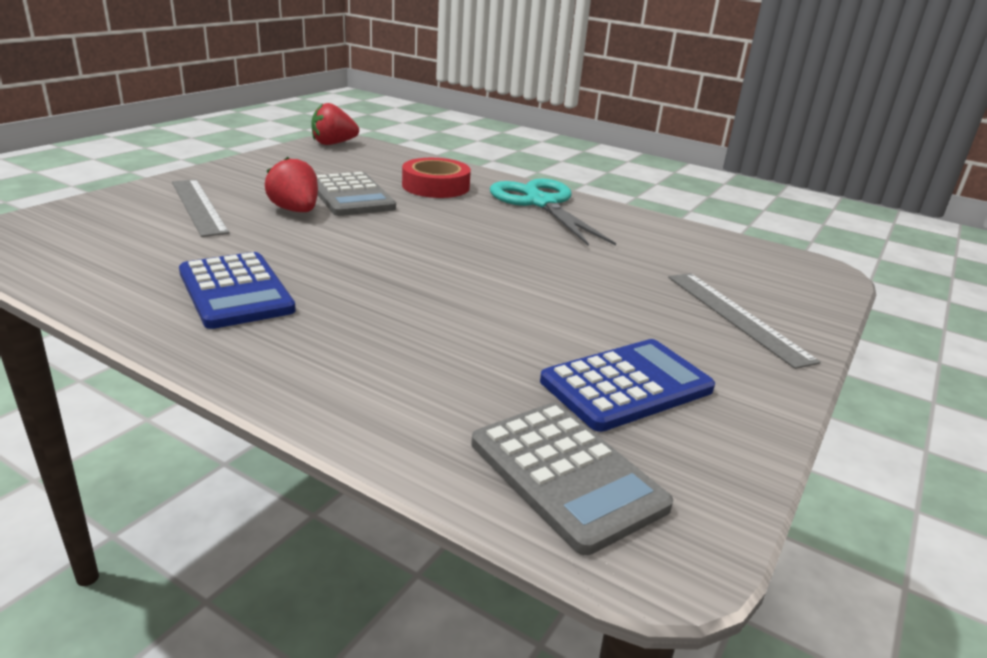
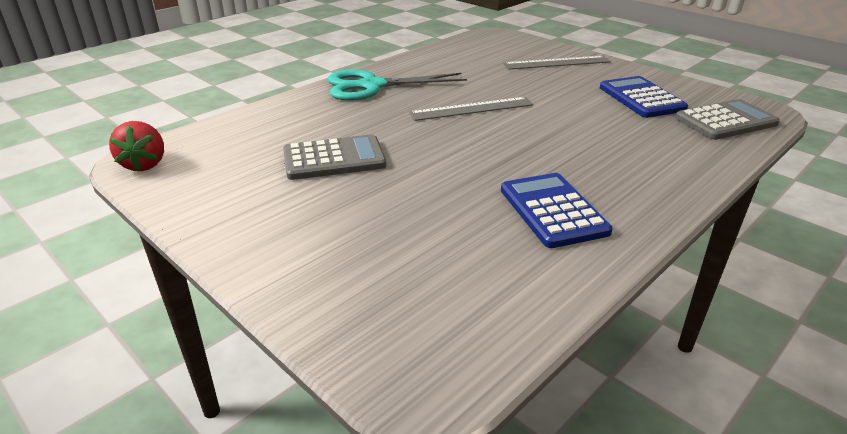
camera: 75 degrees left, 5 degrees up
(198, 206) = (345, 242): grey ruler -> grey ruler (471, 109)
(236, 291) = (552, 210): blue calculator -> blue calculator turned 90 degrees counterclockwise
(295, 211) = (369, 186): red strawberry -> none
(436, 186) = (317, 120): red tape -> none

